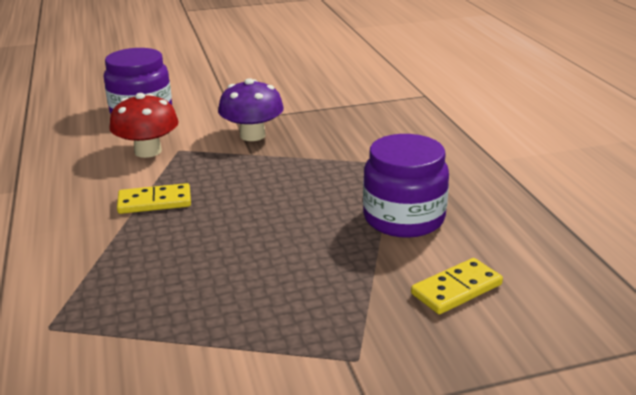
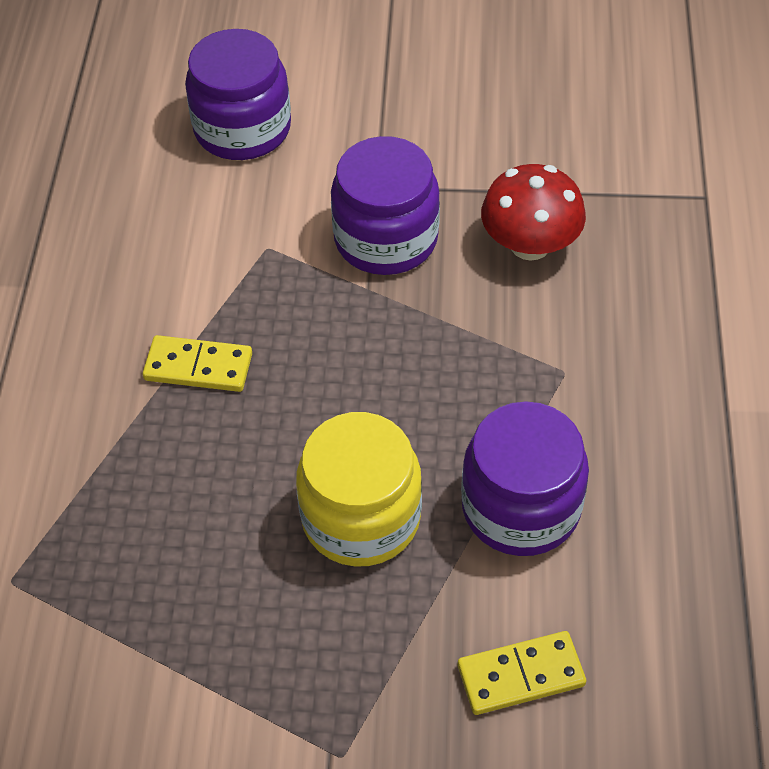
camera: 20 degrees right, 25 degrees up
(148, 151) = (223, 239): red mushroom -> red mushroom (530, 244)
(252, 135) = (386, 239): purple mushroom -> purple jar
(302, 243) = (361, 517): none -> yellow jar

